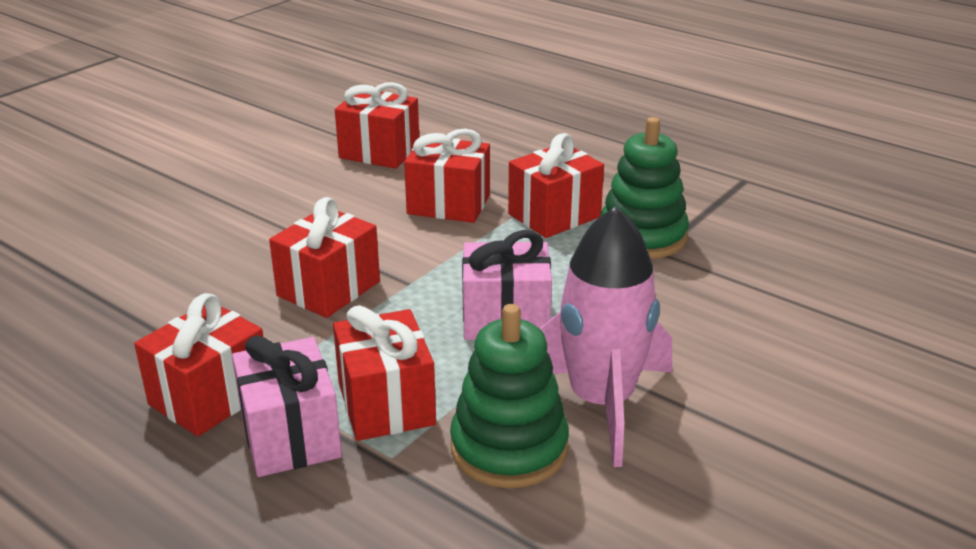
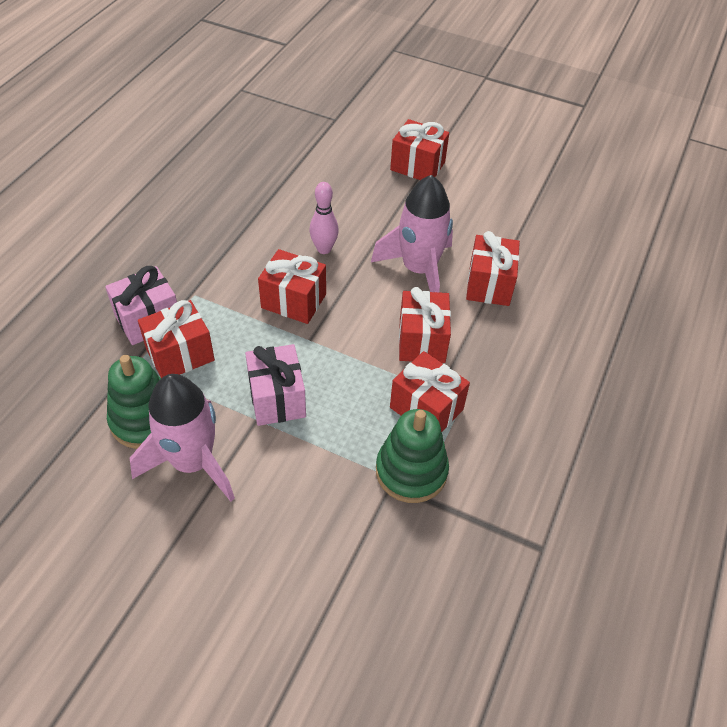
camera: 75 degrees right, 20 degrees up
(210, 397) = (178, 278): red gift -> red gift (417, 166)
(239, 254) = (324, 249): none -> pink bowling pin
(327, 190) = (419, 270): none -> pink rocket

